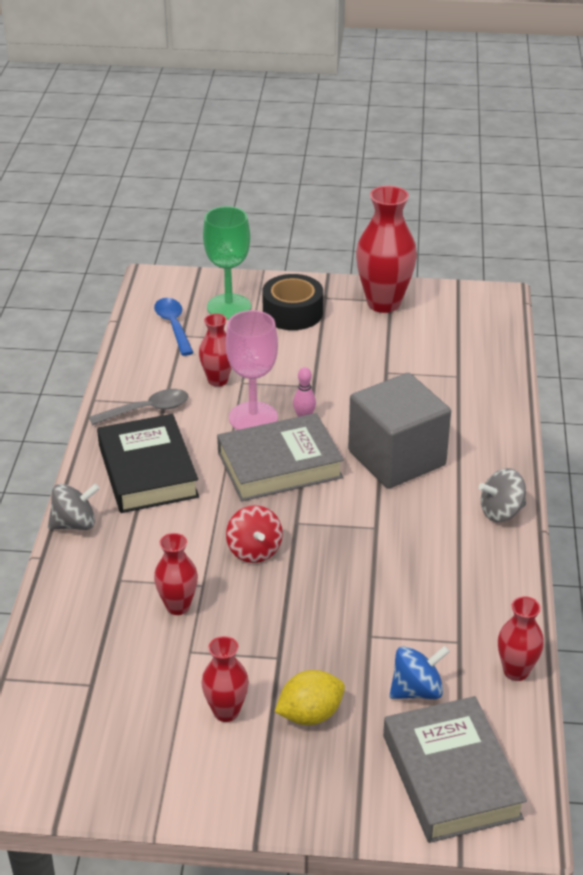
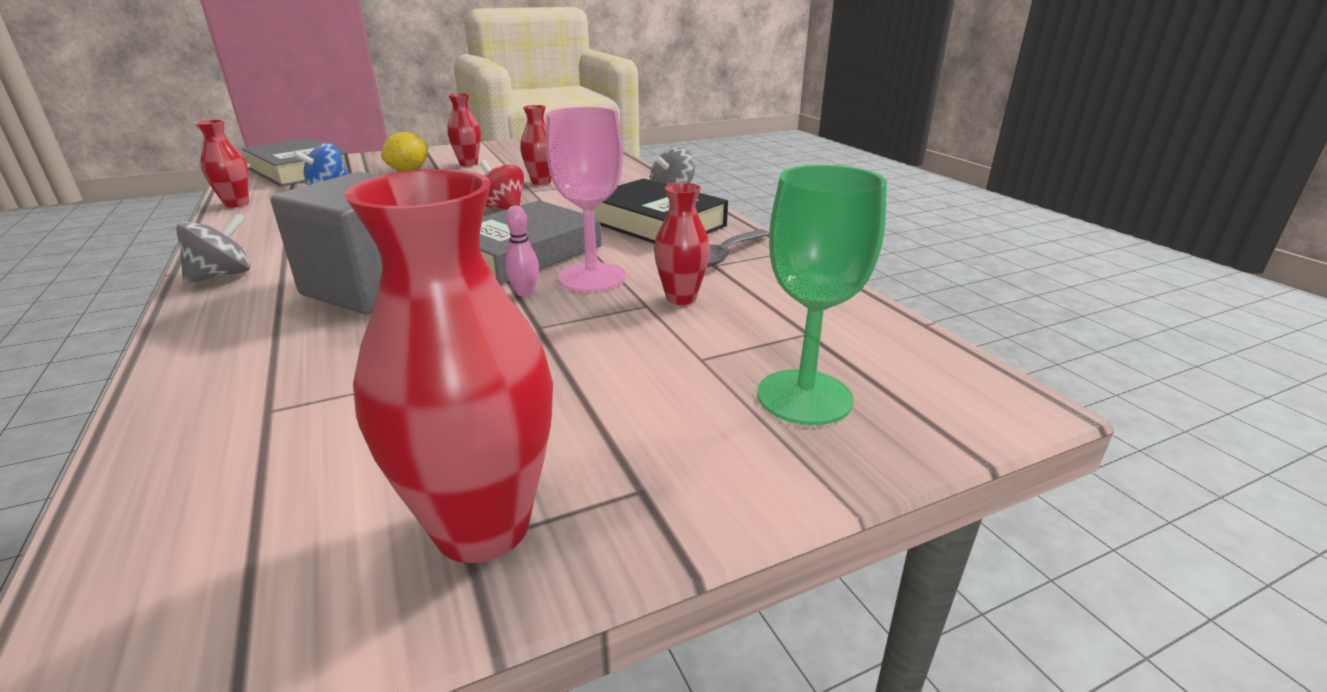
camera: 150 degrees right, 10 degrees down
(173, 325) = (840, 340): blue spoon -> none
(292, 313) = (677, 426): black tape -> none

